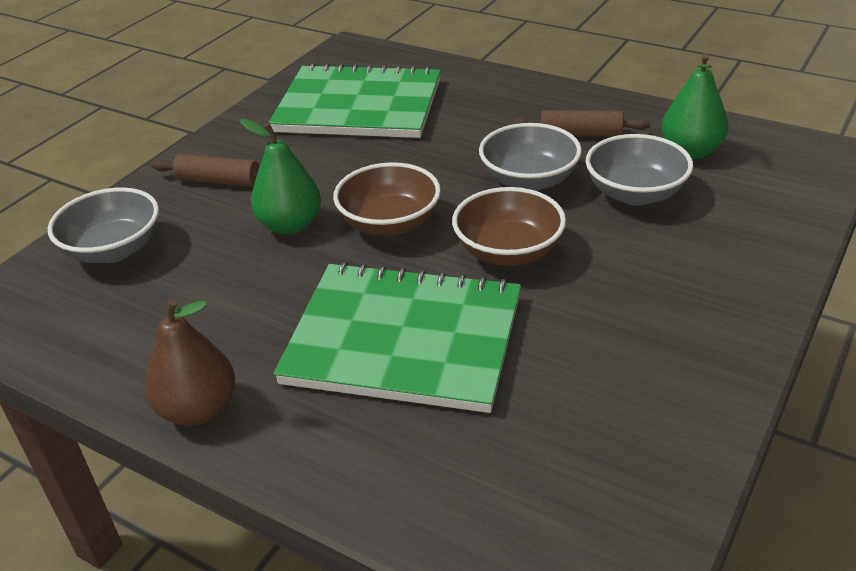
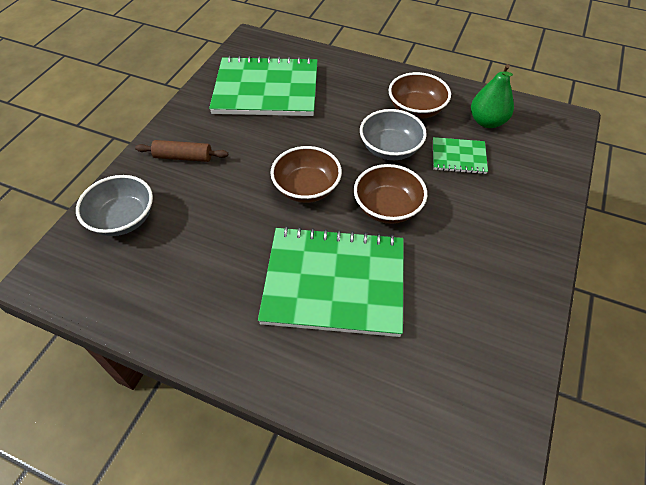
camera: 10 degrees left, 15 degrees up
(198, 409) = (211, 348): brown pear -> none
(290, 225) = (240, 192): green pear -> none
(580, 134) = (416, 109): brown rolling pin -> brown bowl
(635, 193) = (458, 157): grey bowl -> green notebook

